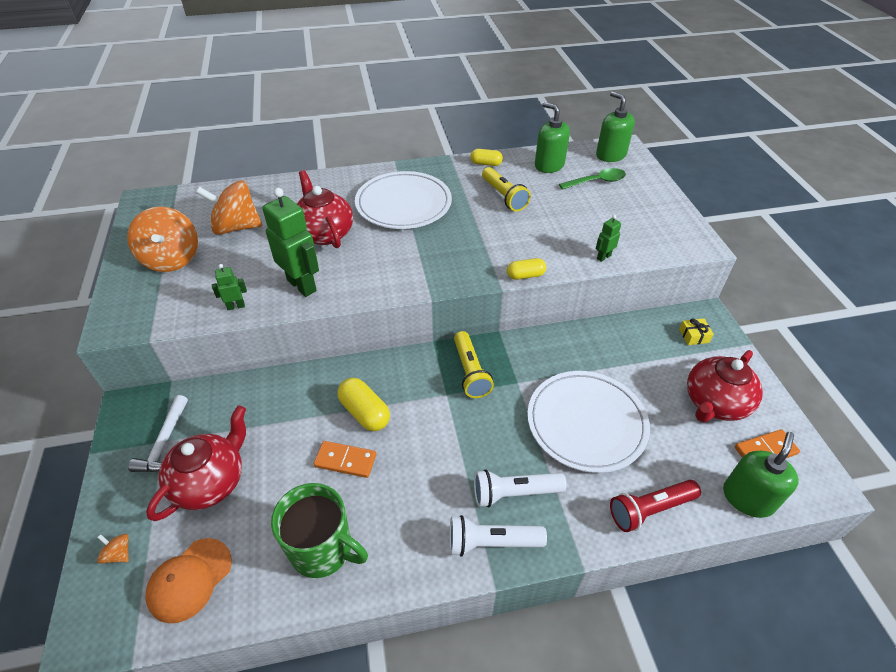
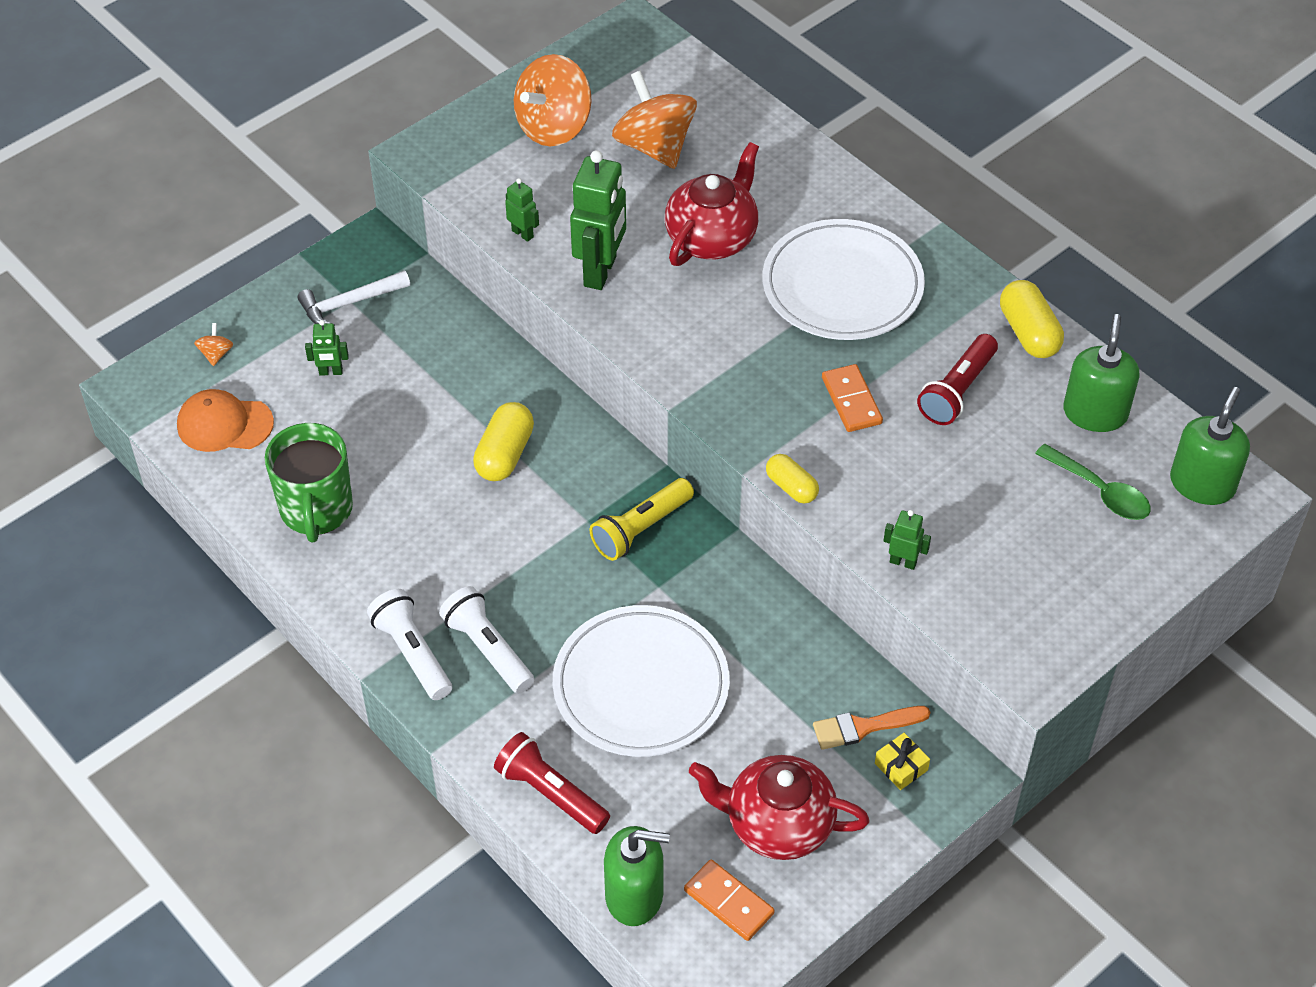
camera: 60 degrees right, 5 degrees up
(211, 481) = (331, 372): red teapot -> green robot
(345, 461) = (429, 472): orange domino -> orange domino (851, 401)
(486, 164) = (1028, 333): yellow capsule -> yellow capsule, size x1.54
(504, 197) = (957, 391): yellow flashlight -> red flashlight
(661, 339) = (863, 727): none -> orange brush

